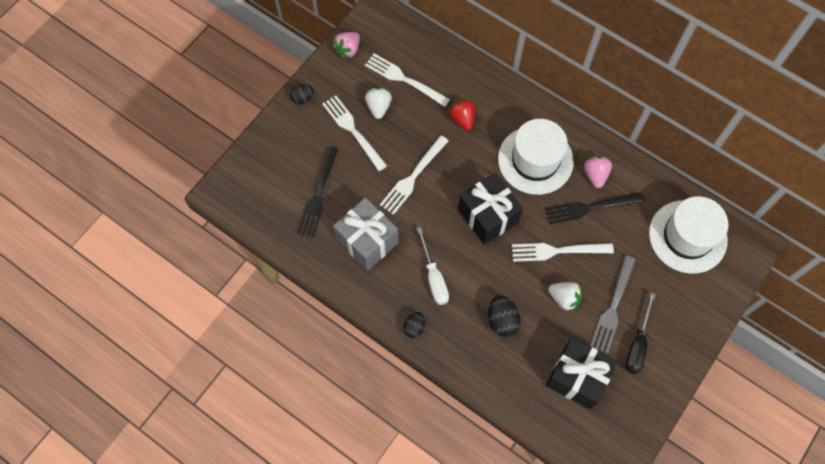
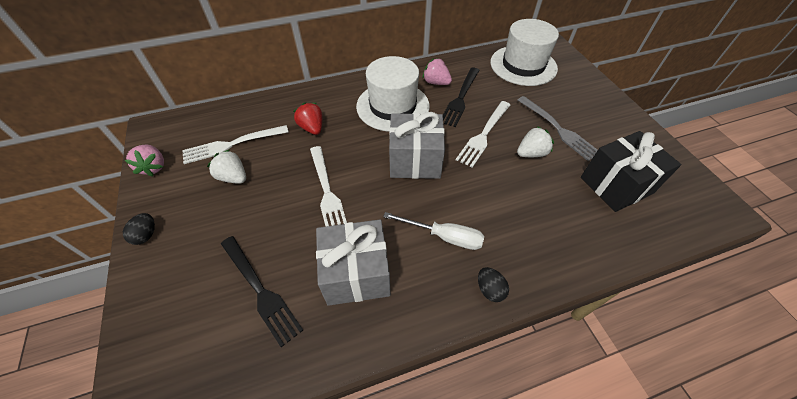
camera: 55 degrees left, 15 degrees down
(353, 131) = (231, 212): white fork -> none
(462, 119) = (312, 128): red strawberry -> red strawberry turned 45 degrees clockwise
(488, 216) = (415, 161): black gift -> grey gift
(502, 320) = (527, 207): black egg -> none
(637, 344) = (600, 132): black screwdriver -> none

